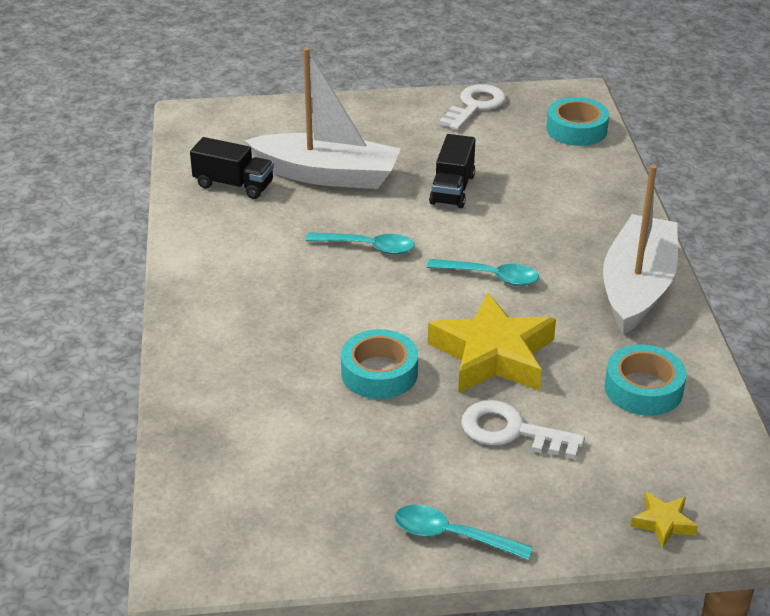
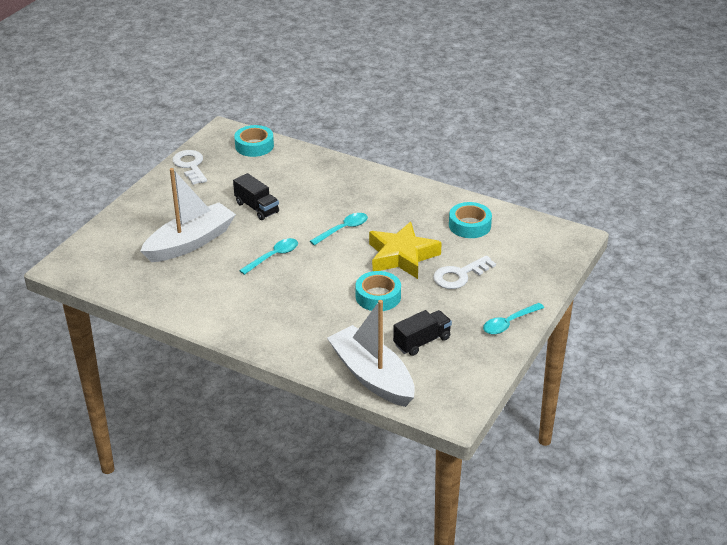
camera: 55 degrees left, 0 degrees up
(234, 185) = (157, 279): black truck -> black truck (422, 341)
(637, 287) = (399, 191): white boat -> white boat (372, 376)
(663, 523) = (554, 262): yellow star -> none

